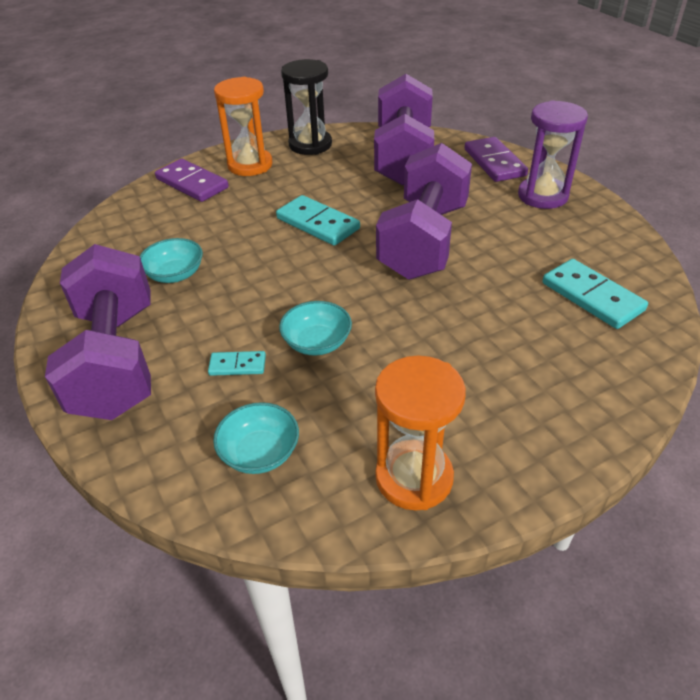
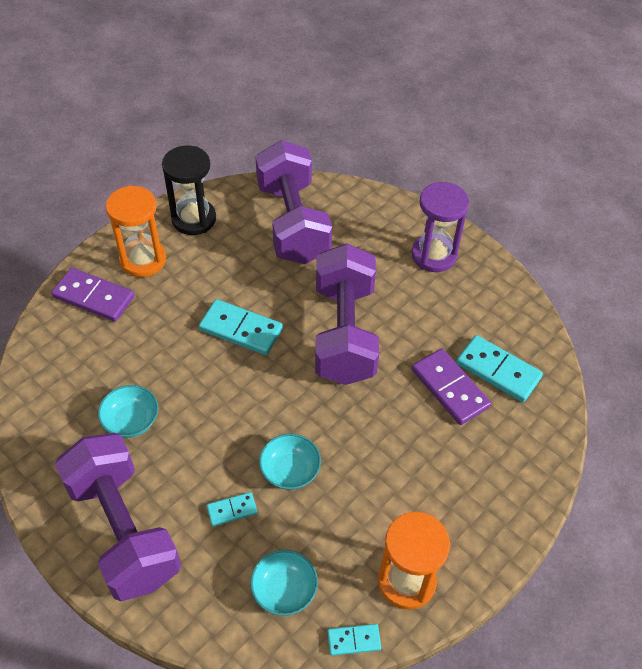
camera: 20 degrees left, 10 degrees up
(322, 527) = (354, 640): none -> turquoise domino
(494, 162) = (380, 216): purple domino -> purple domino (449, 388)

